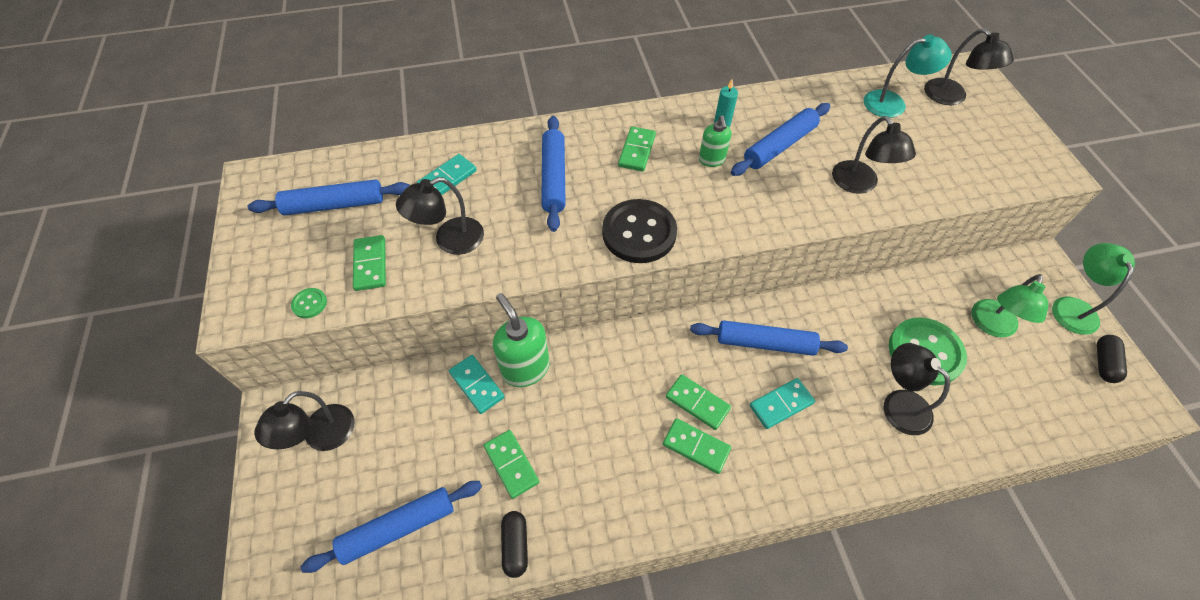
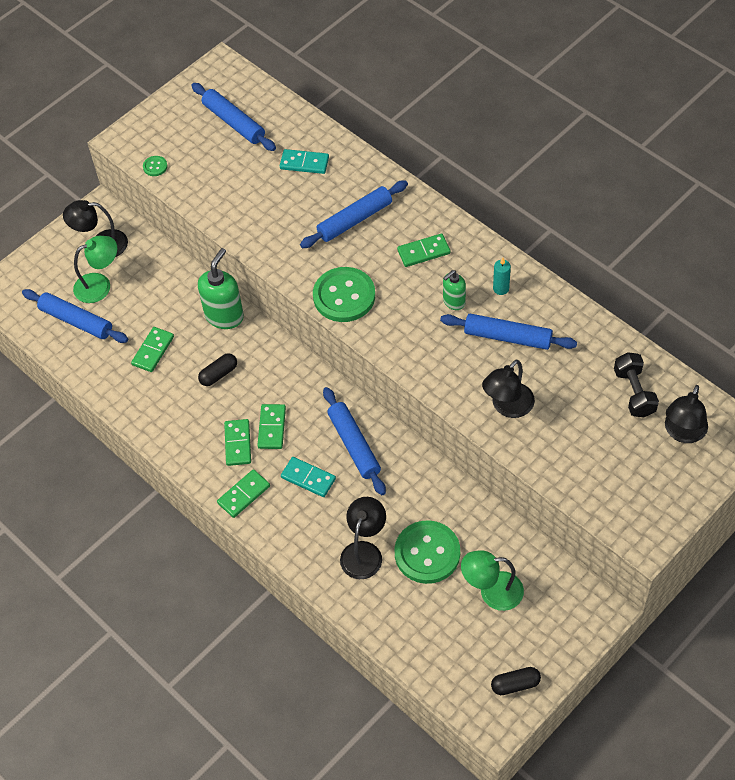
camera: 60 degrees right, 0 degrees up
(370, 264) = (204, 174): green domino -> green domino (244, 495)
(450, 240) = (254, 200): black lamp -> none
(477, 385) = (192, 298): turquoise domino -> none
(515, 546) = (105, 384): black capsule -> black capsule (218, 374)
(639, 233) = (344, 296): black button -> green button
(893, 103) = (634, 392): turquoise lamp -> black dumbbell
(1072, 307) = (563, 647): green lamp -> green lamp (100, 285)

